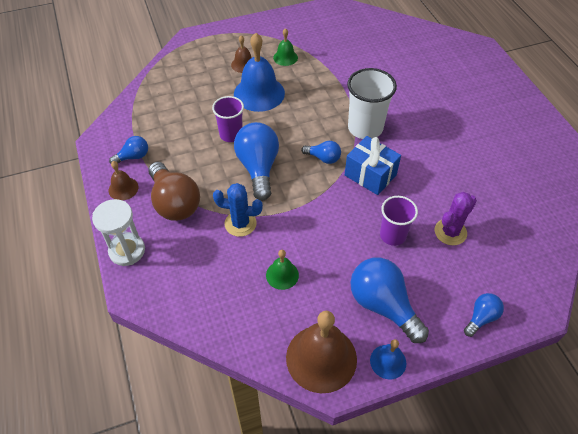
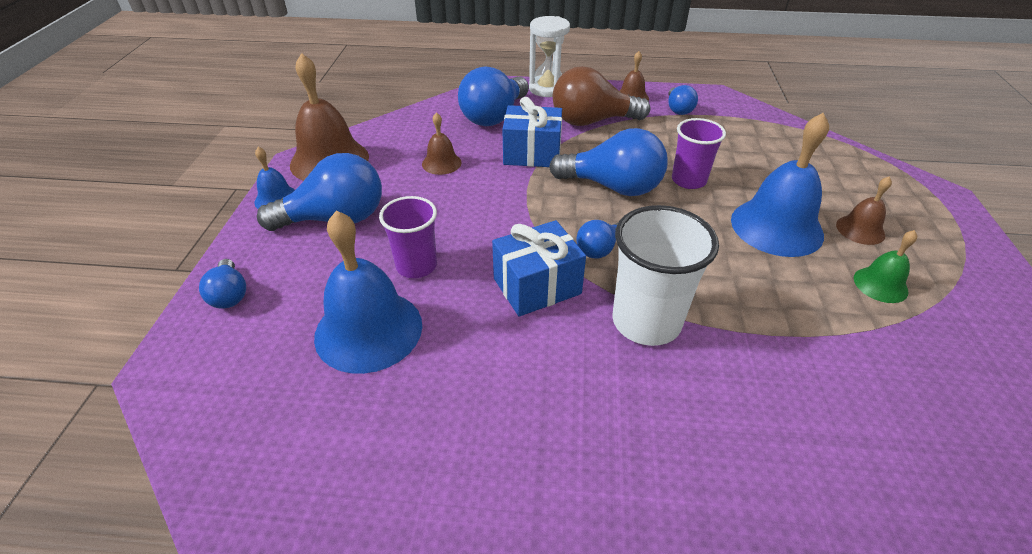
camera: 115 degrees right, 10 degrees down
(194, 270) = (494, 116): none -> blue light bulb
(240, 223) = (532, 154): blue cactus -> blue gift
(282, 275) = (441, 163): green bell -> brown bell
(450, 232) = (368, 330): purple cactus -> blue bell

